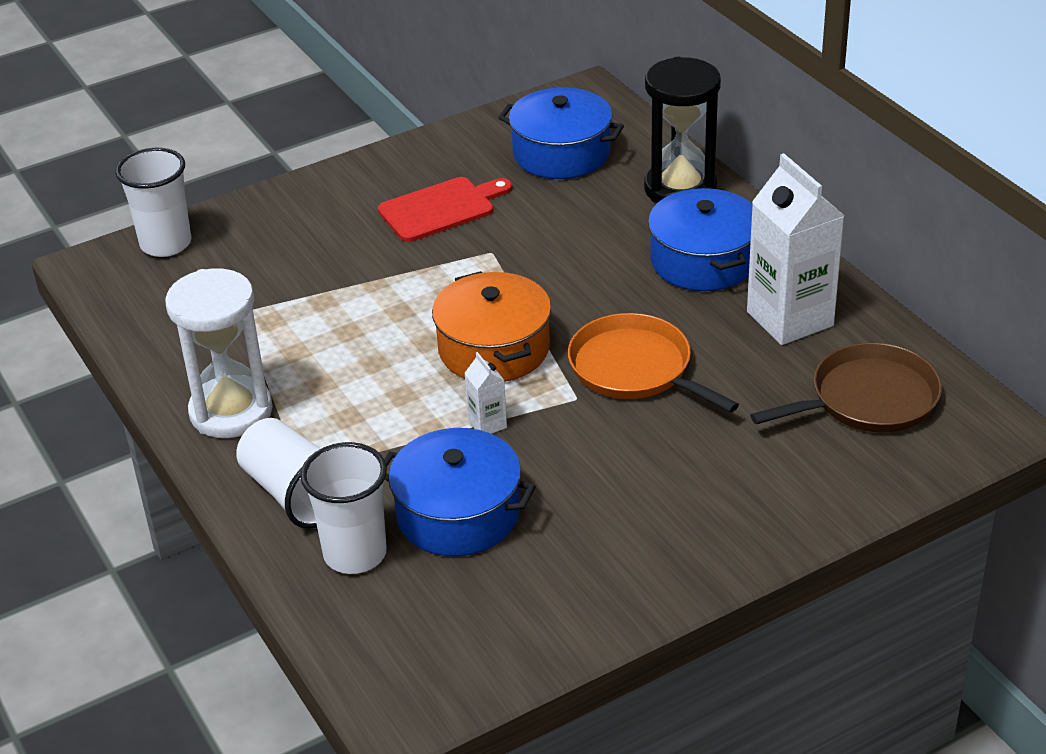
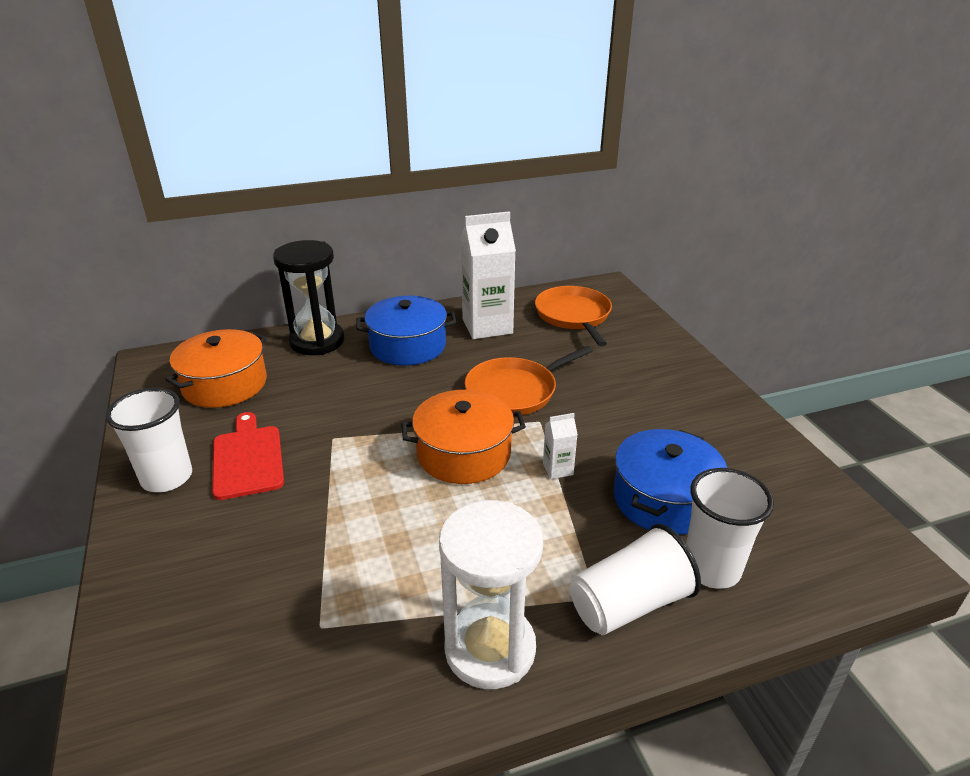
camera: 80 degrees left, 5 degrees down
(166, 244) = (134, 697): white cup -> white cup (167, 478)
(561, 153) = (225, 384): blue pot -> orange pot
(868, 399) = (573, 316): brown pan -> orange pan

